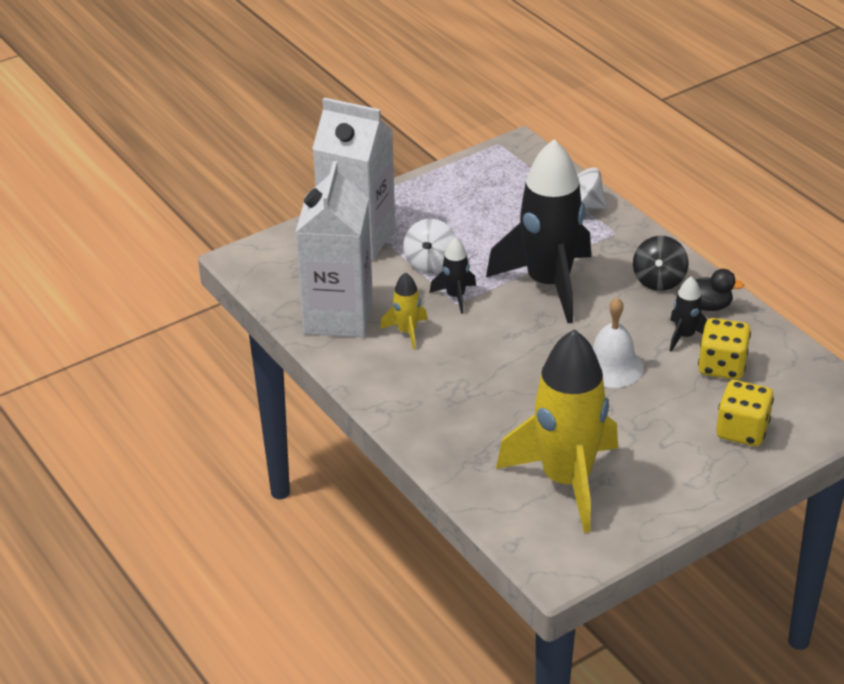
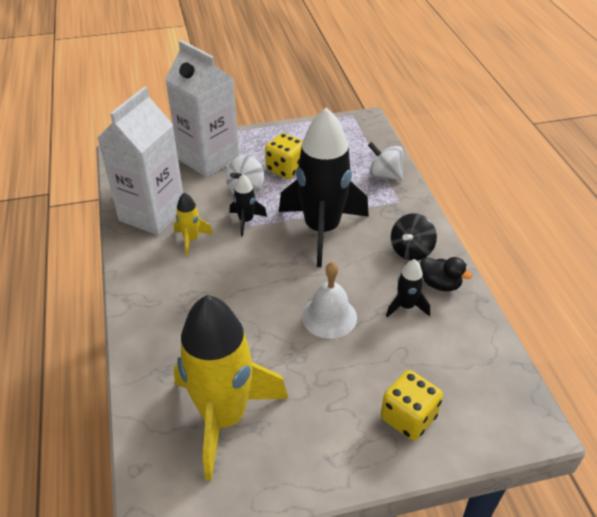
camera: 20 degrees right, 5 degrees up
(722, 366) = (423, 345): yellow dice -> yellow dice (285, 169)

